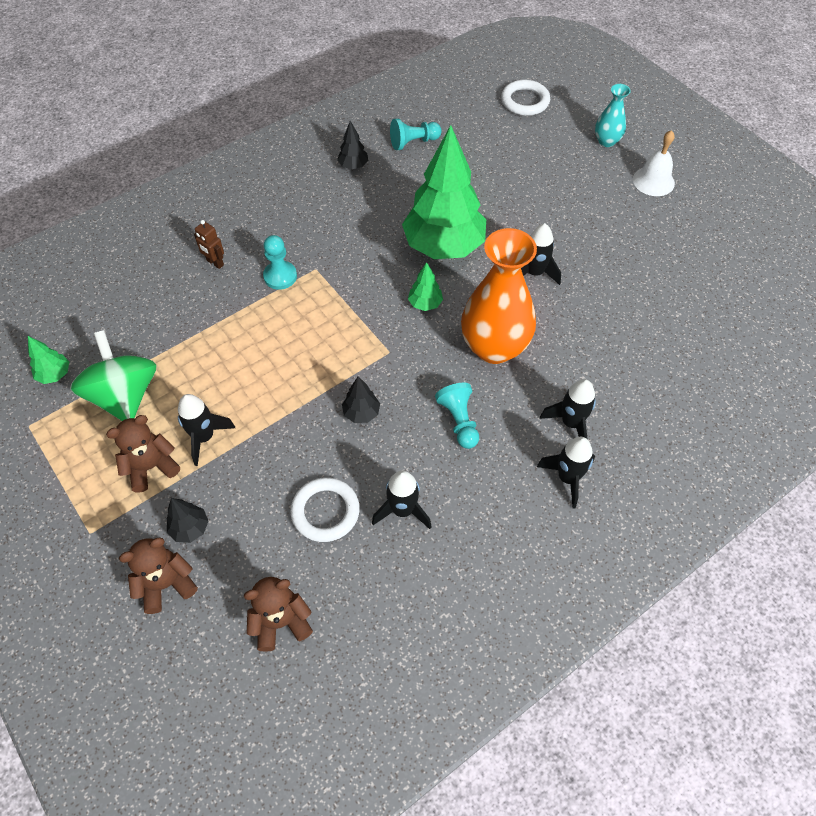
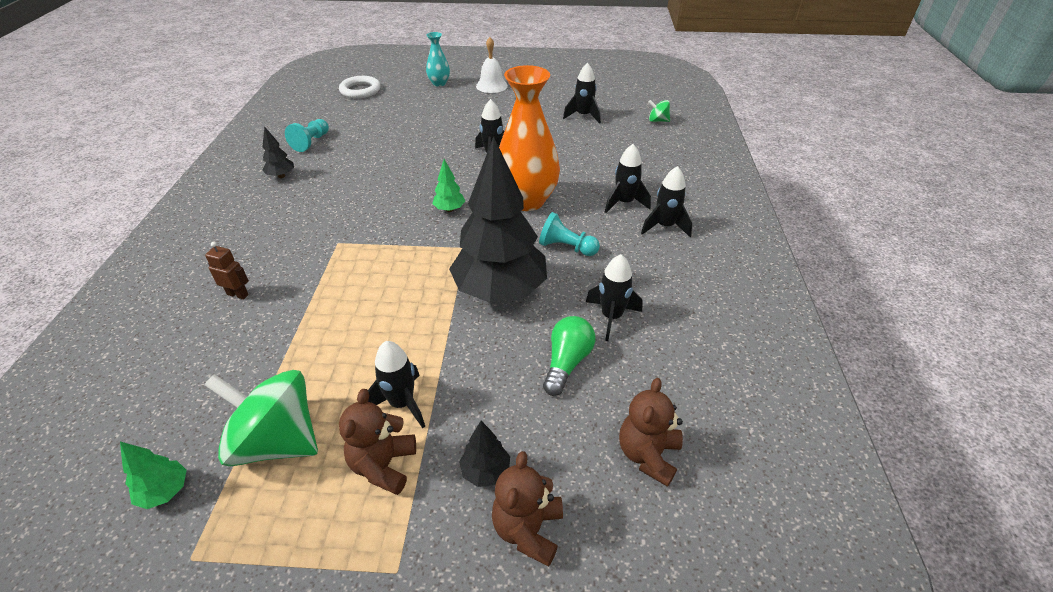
camera: 50 degrees left, 15 degrees down
(215, 263) = (238, 294): brown robot -> brown robot turned 150 degrees counterclockwise
(280, 276) = (314, 264): turquoise pawn -> none
(325, 511) = (567, 362): white ring -> green light bulb
(361, 413) = (500, 291): black tree -> black tree, size x2.49
(444, 246) = (416, 176): green tree -> none
(688, 292) = (583, 116): none -> black rocket
(759, 360) = (657, 120): none -> green spinning top

